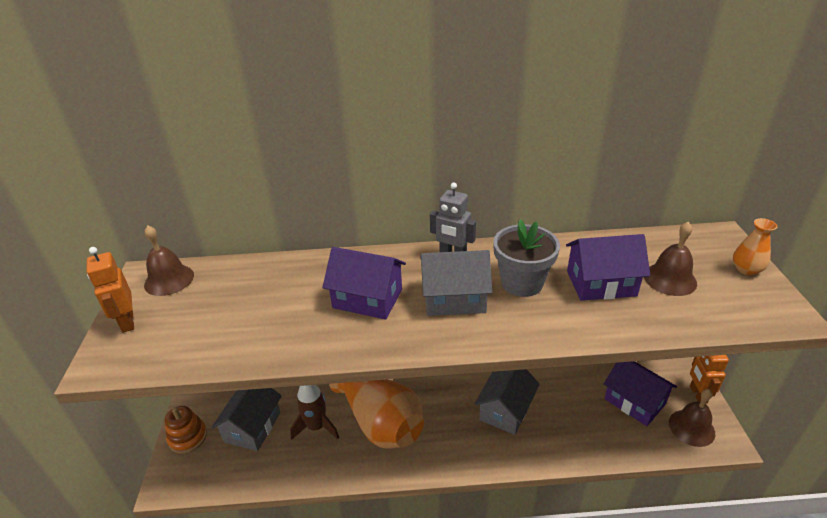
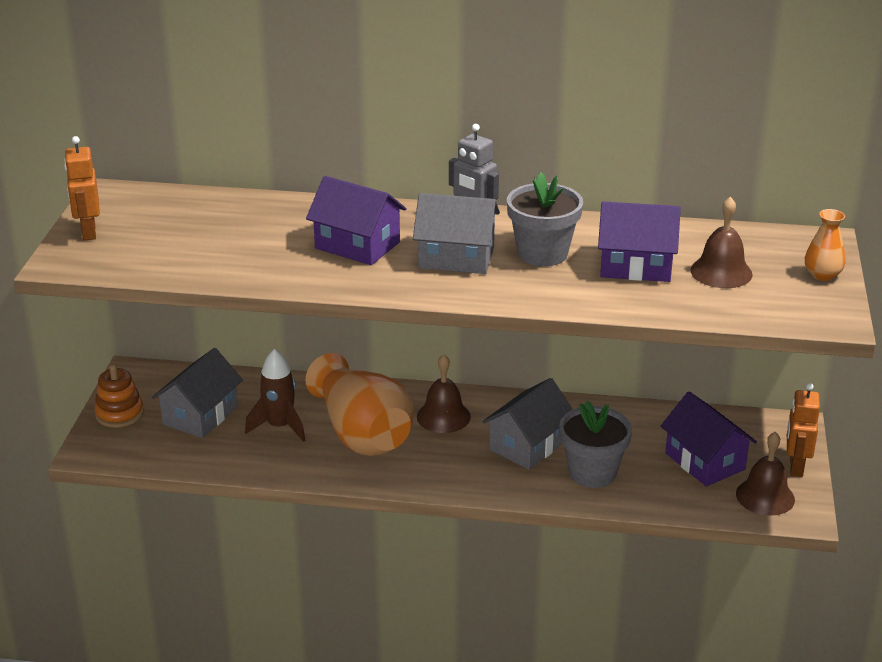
camera: 10 degrees right, 5 degrees down
(169, 280) = (136, 200): brown bell -> brown bell (443, 416)
(561, 428) = (592, 473): none -> grey flower pot

